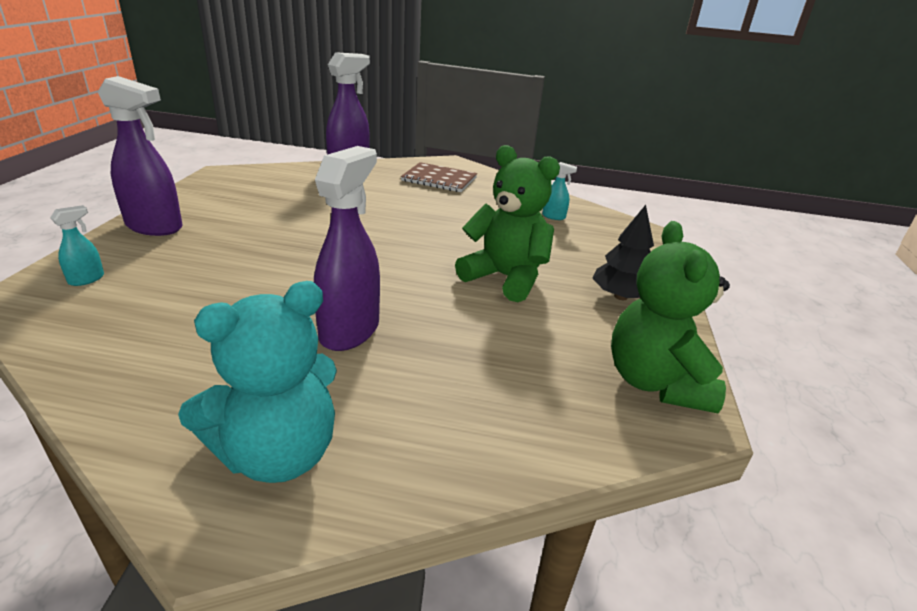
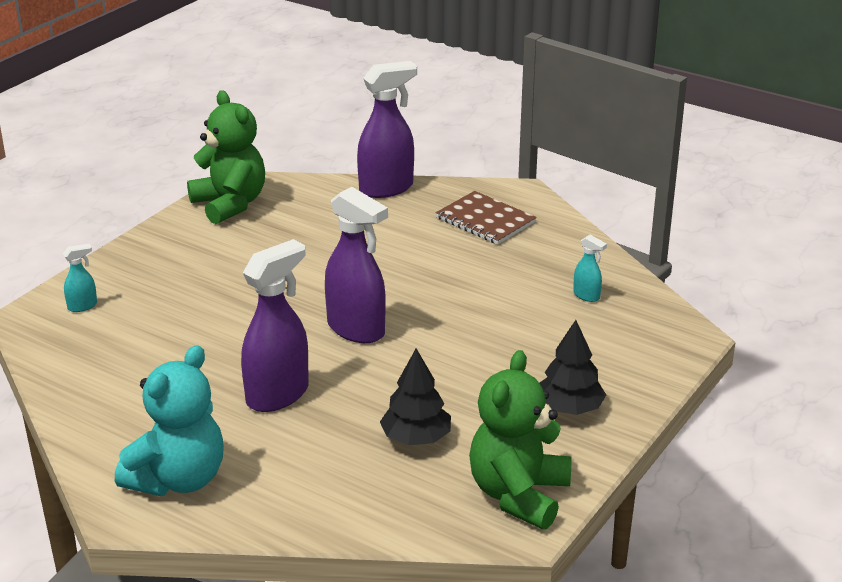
camera: 25 degrees right, 0 degrees up
(155, 227) = (151, 253): purple spray bottle -> purple spray bottle (356, 329)
(278, 454) = (178, 479): turquoise teddy bear -> turquoise teddy bear turned 45 degrees counterclockwise
(505, 278) = (462, 367): green teddy bear -> green teddy bear (230, 204)
(516, 347) = (416, 438): none -> black tree

